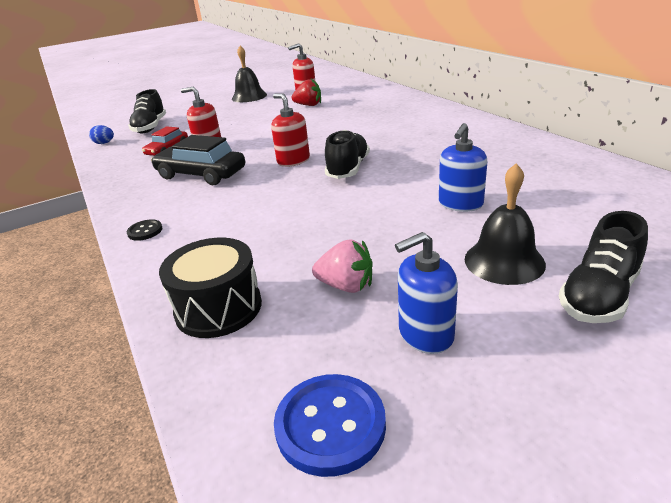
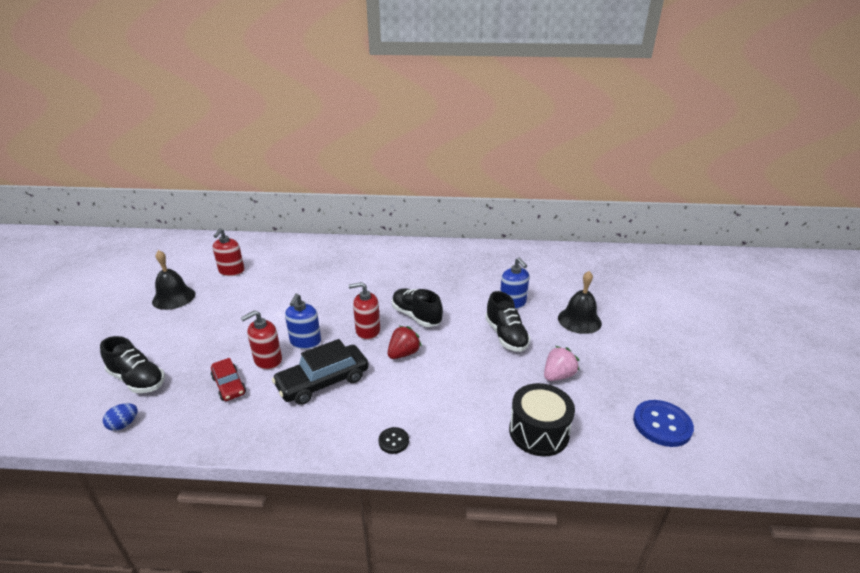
camera: 60 degrees left, 0 degrees up
(309, 105) = (264, 281): red strawberry -> red strawberry (403, 354)
(425, 334) = (618, 369): blue soap dispenser -> blue soap dispenser (305, 342)
(599, 295) = (624, 313): black shoe -> black shoe (506, 336)

